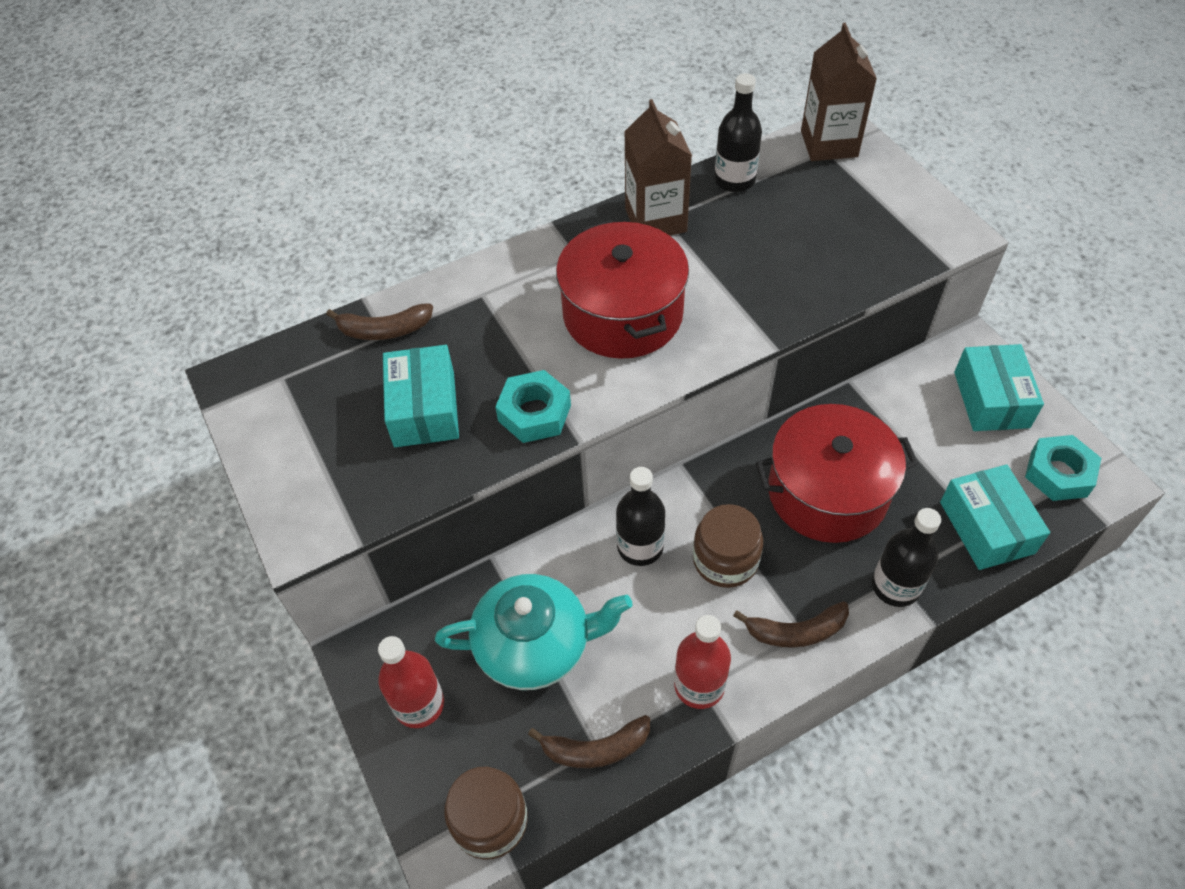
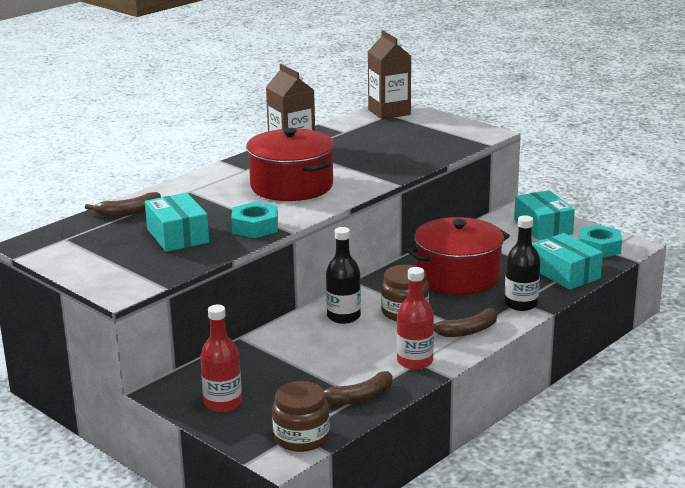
camera: 20 degrees left, 30 degrees down
(535, 645) = (292, 366): turquoise teapot -> none
(734, 180) = (335, 131): black bottle -> none

